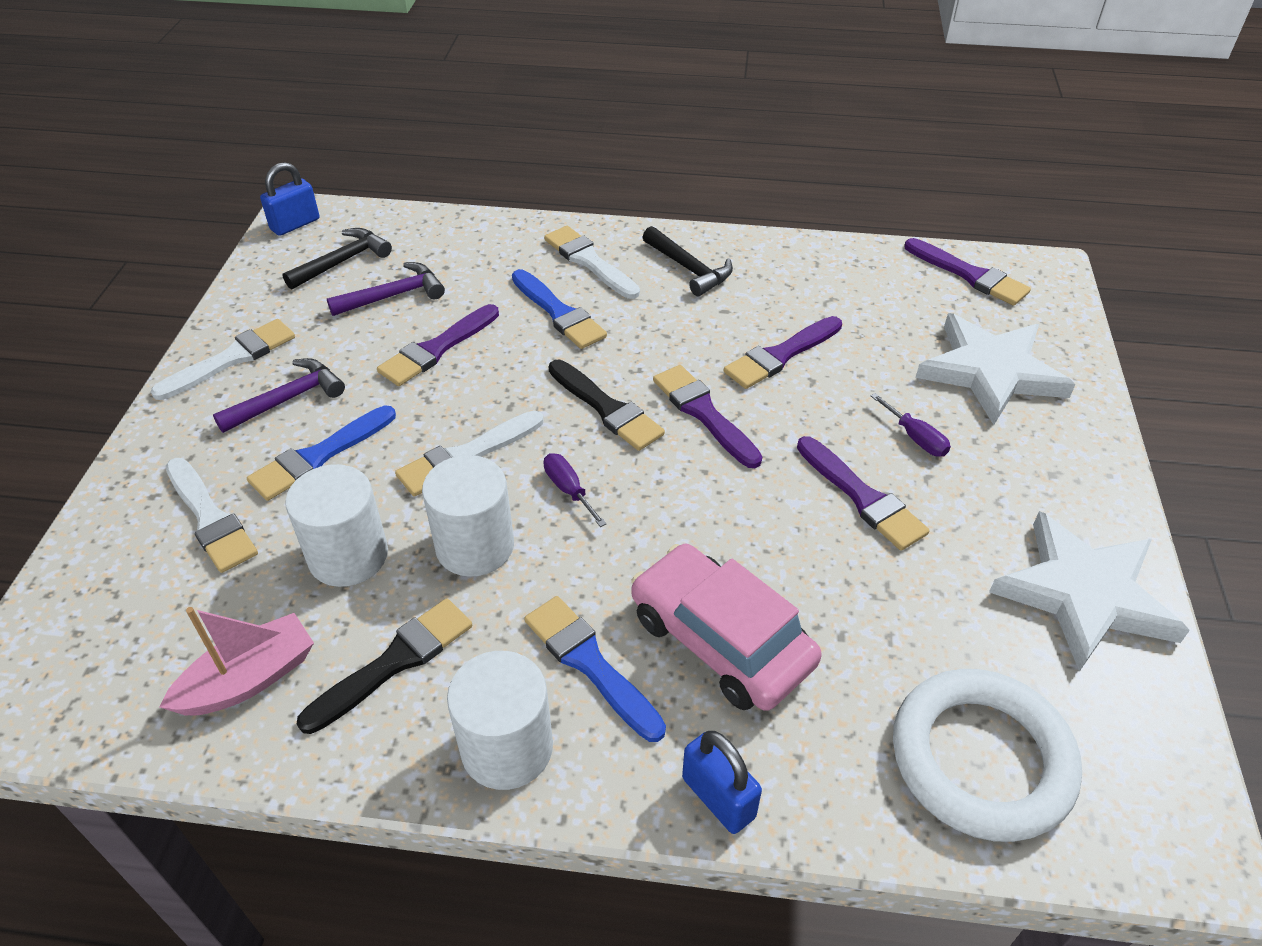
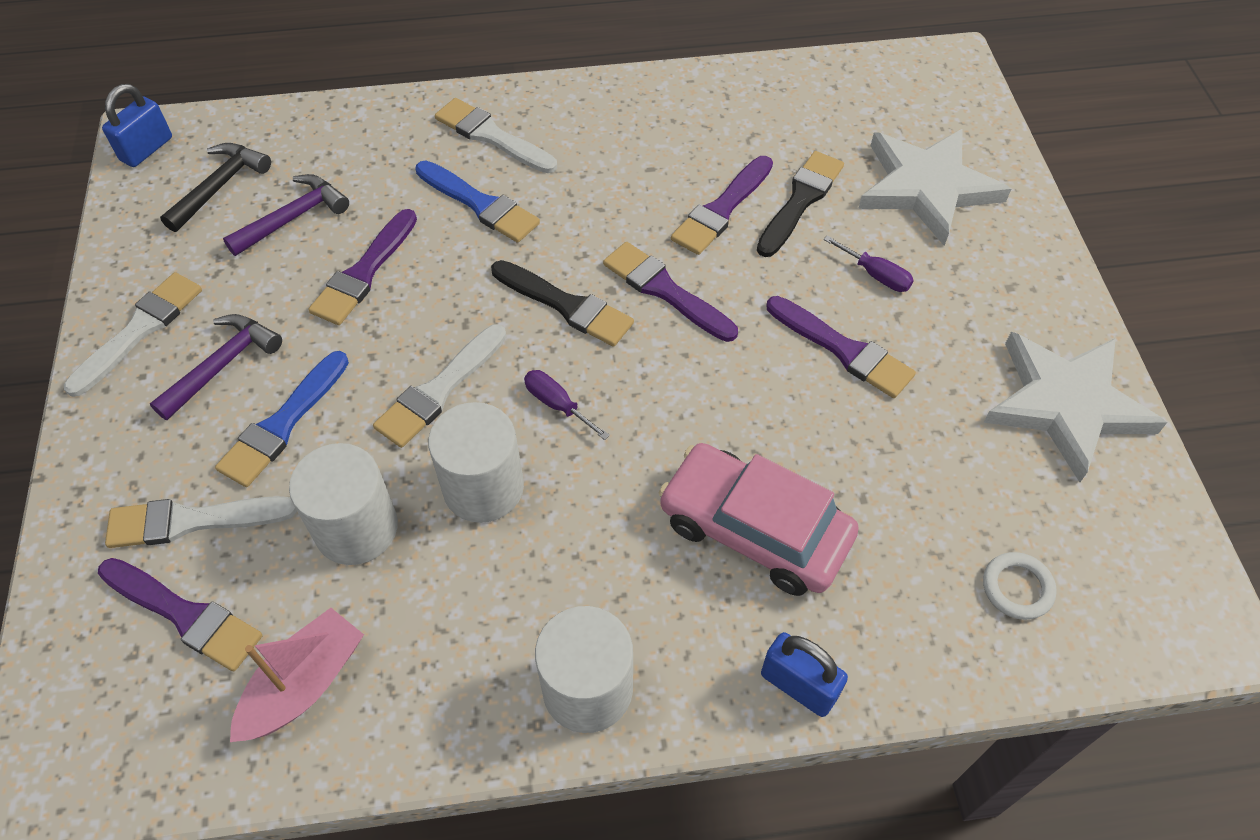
camera: 15 degrees left, 10 degrees up
(210, 518) = (192, 521): white brush -> white brush turned 135 degrees clockwise
(394, 662) = (446, 630): black brush -> black brush (800, 201)
(590, 664) = (638, 584): blue brush -> none
(689, 269) = (599, 126): black hammer -> none
(969, 275) = (879, 82): purple brush -> purple brush (185, 615)
(981, 759) = (1017, 588): white ring -> white ring, size x0.43

